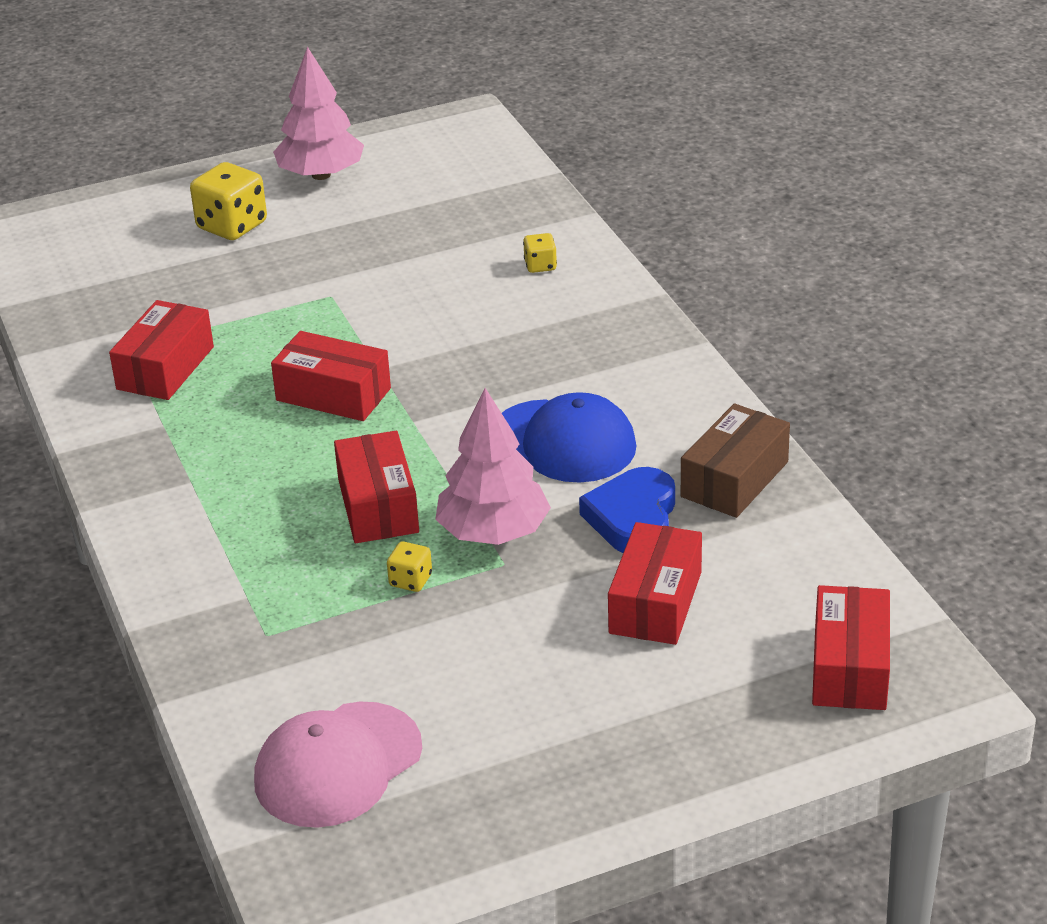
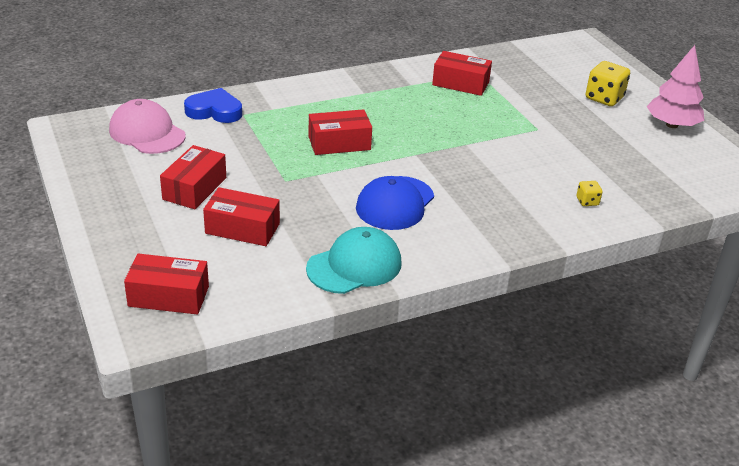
camera: 85 degrees right, 0 degrees up
(333, 394) = (439, 130): red box -> red box (194, 188)
(410, 580) = (276, 152): yellow dice -> none
(493, 533) = (312, 177): pink tree -> none
(633, 518) = (319, 225): blue heart -> blue heart (214, 111)
(734, 479) = (354, 266): brown box -> turquoise cap

